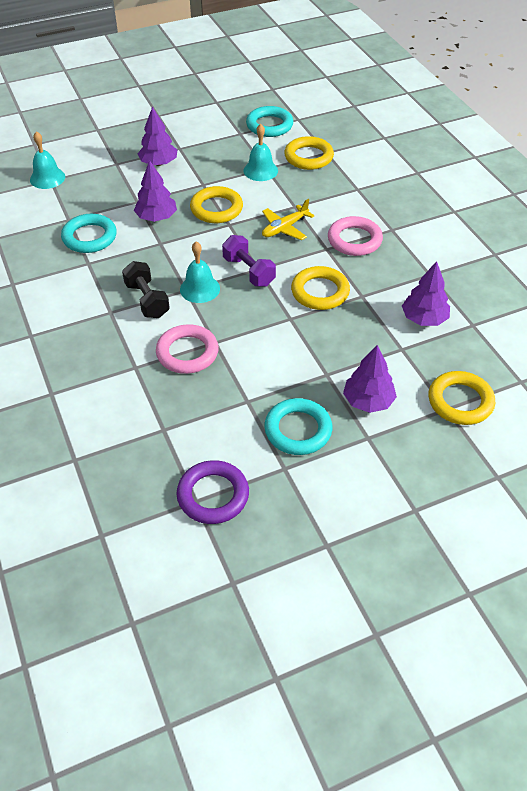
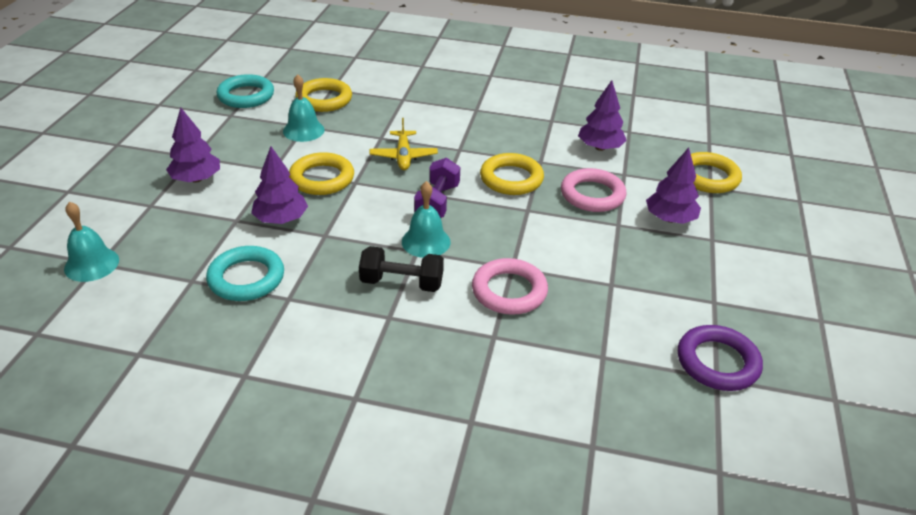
camera: 55 degrees left, 10 degrees down
(249, 271) = (437, 202): purple dumbbell -> purple dumbbell turned 75 degrees counterclockwise
(298, 430) = (673, 272): turquoise ring -> none
(354, 240) = (466, 131): pink ring -> pink ring (592, 195)

